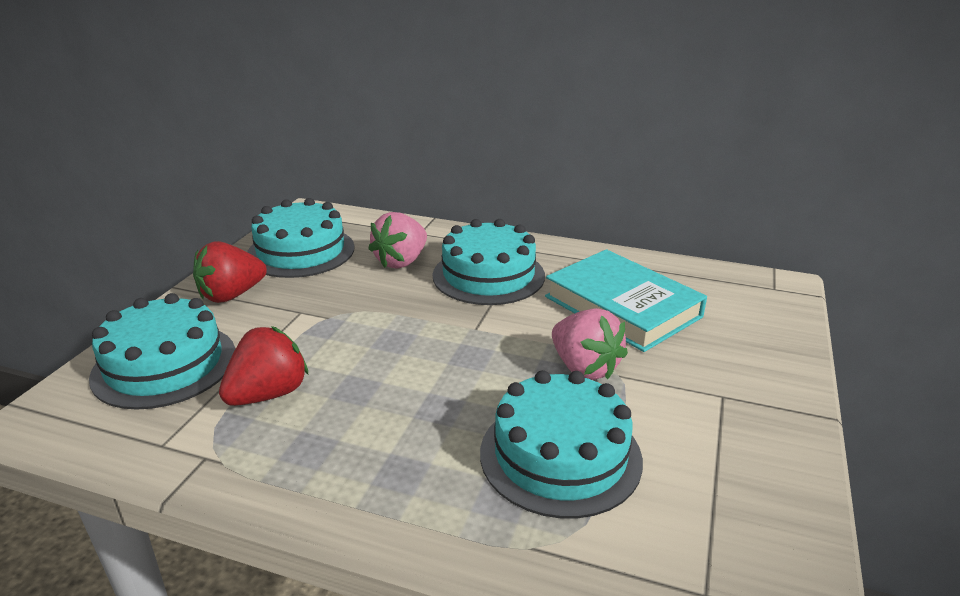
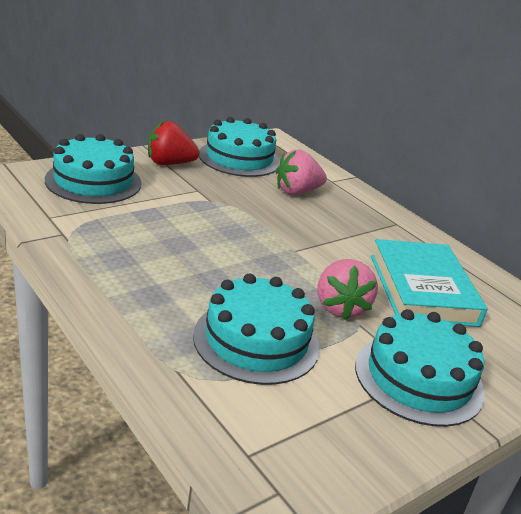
camera: 30 degrees right, 0 degrees up
(268, 394) = (129, 222): red strawberry -> none
(488, 275) = (347, 226): turquoise cake -> turquoise cake (419, 378)

